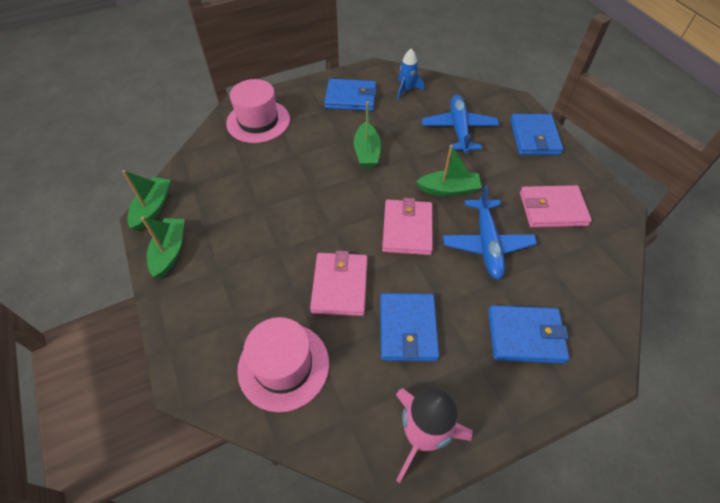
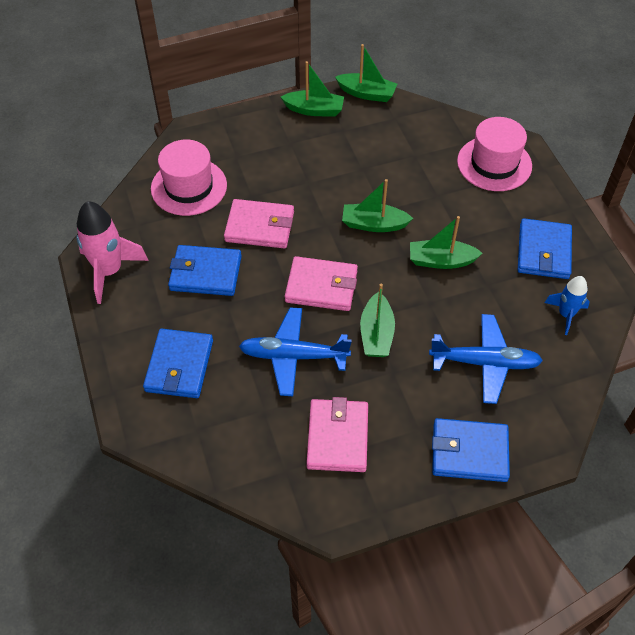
camera: 95 degrees right, 0 degrees up
(330, 196) = (374, 224): none -> green boat

